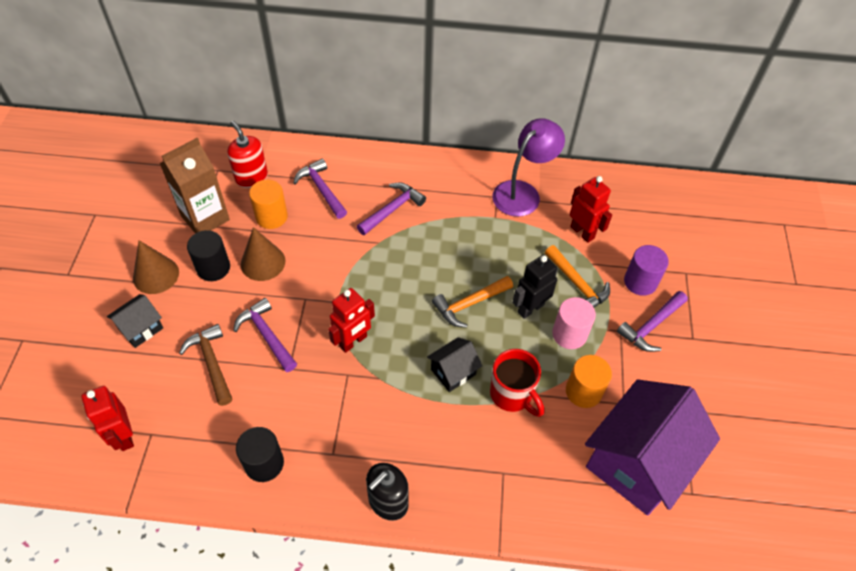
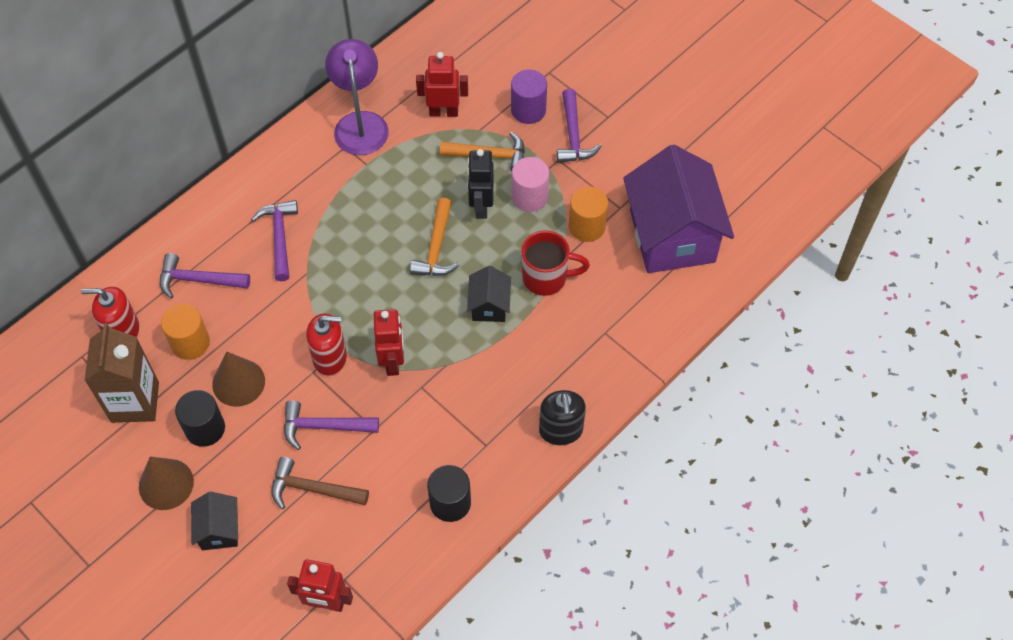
camera: 50 degrees left, 5 degrees up
(324, 301) = (330, 358): none -> red soap dispenser

